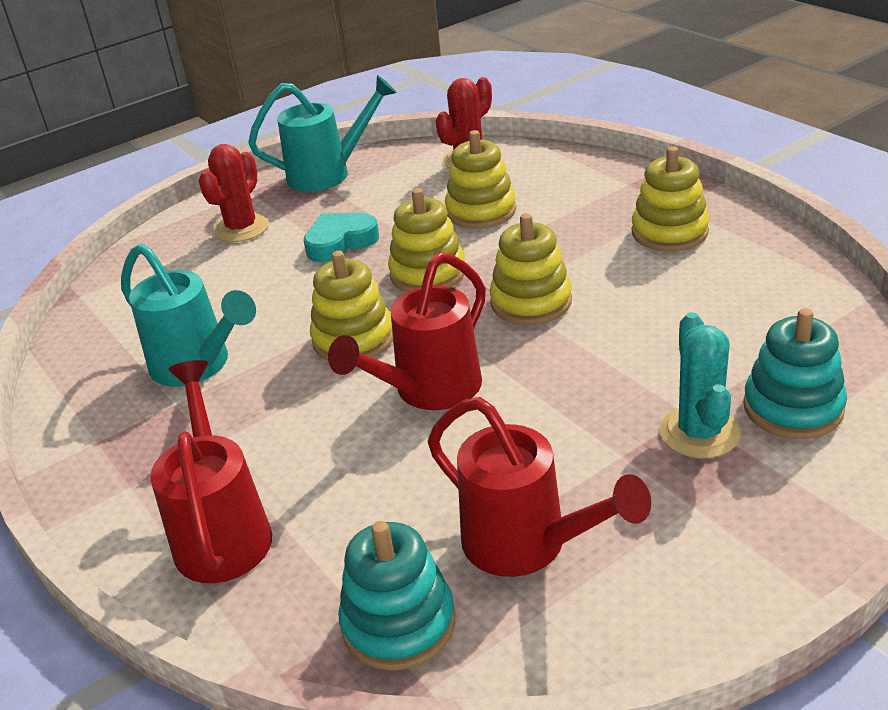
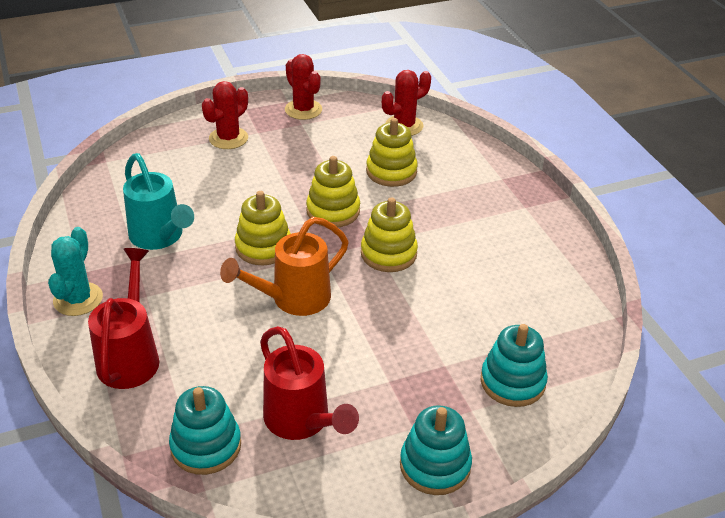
camera: 10 degrees right, 5 degrees up
(327, 174) = (303, 110): turquoise watering can -> red cactus
(340, 242) = (287, 169): turquoise heart -> none
(430, 390) = (293, 299): red watering can -> orange watering can
(669, 232) = (508, 227): yellow stacking toy -> none
(699, 433) = (444, 380): turquoise cactus -> turquoise cactus (78, 299)
(755, 547) = (435, 465): none -> turquoise stacking toy

